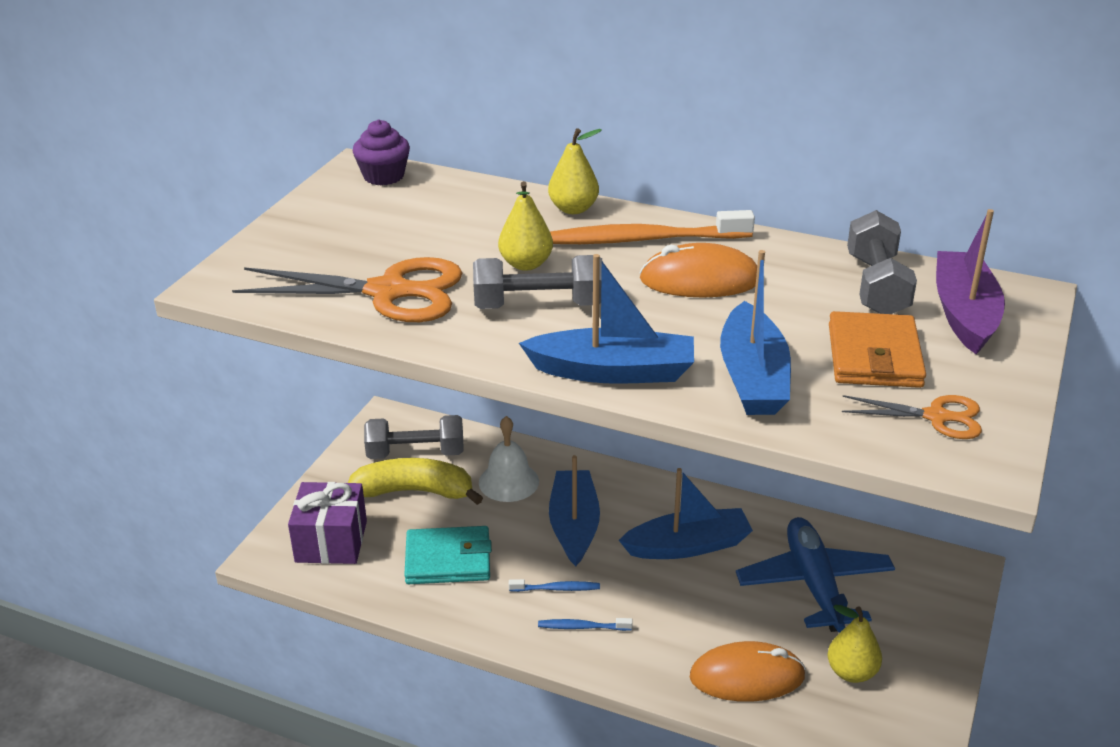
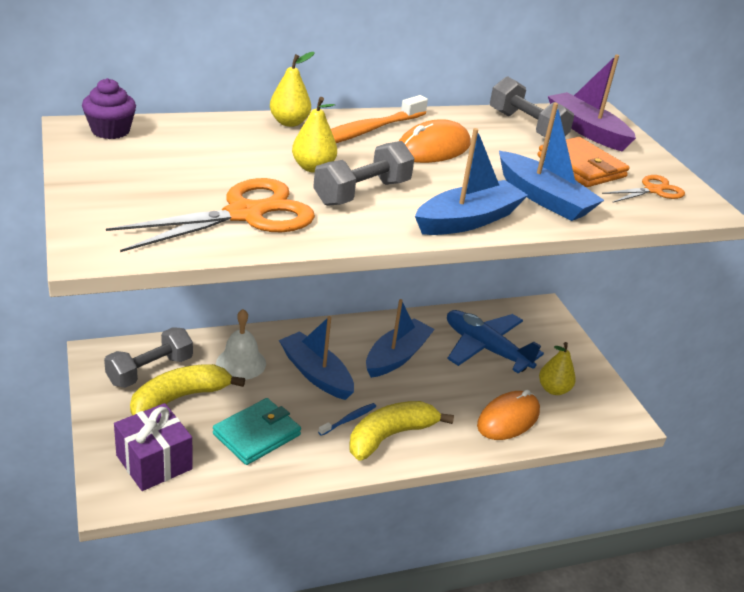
camera: 45 degrees left, 0 degrees up
(582, 627) = (390, 436): blue toothbrush -> yellow banana

